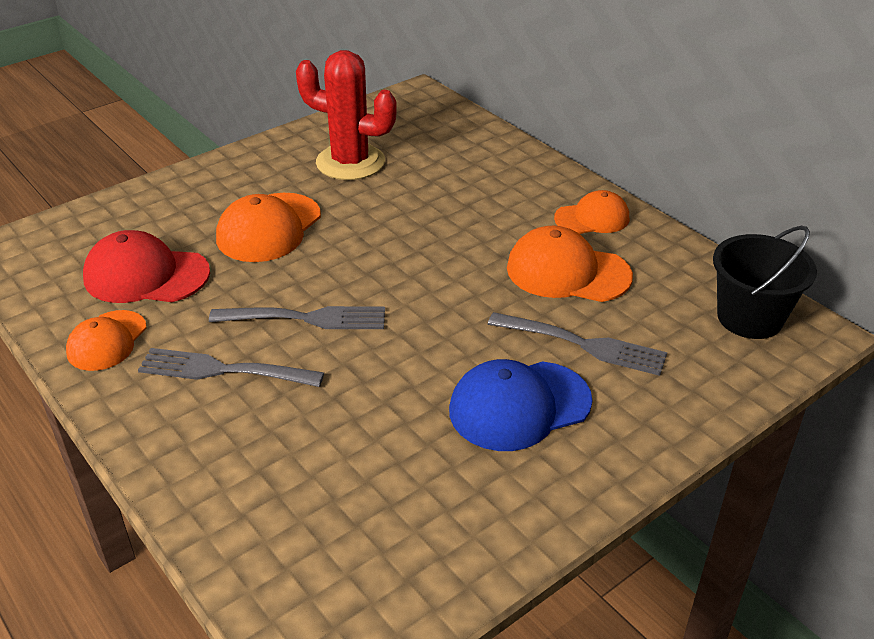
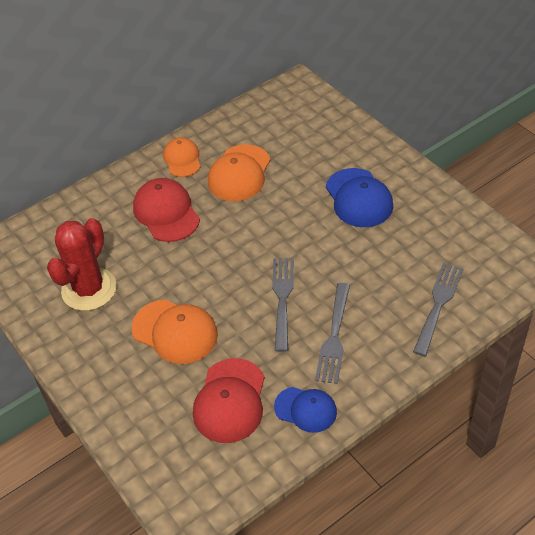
camera: 85 degrees left, 10 degrees up
(107, 341) = (305, 409): orange cap -> blue cap
(481, 210) = (166, 212): none -> red cap
(582, 344) = (307, 171): grey fork -> grey fork (438, 305)
(749, 318) = (284, 104): black bucket -> none

